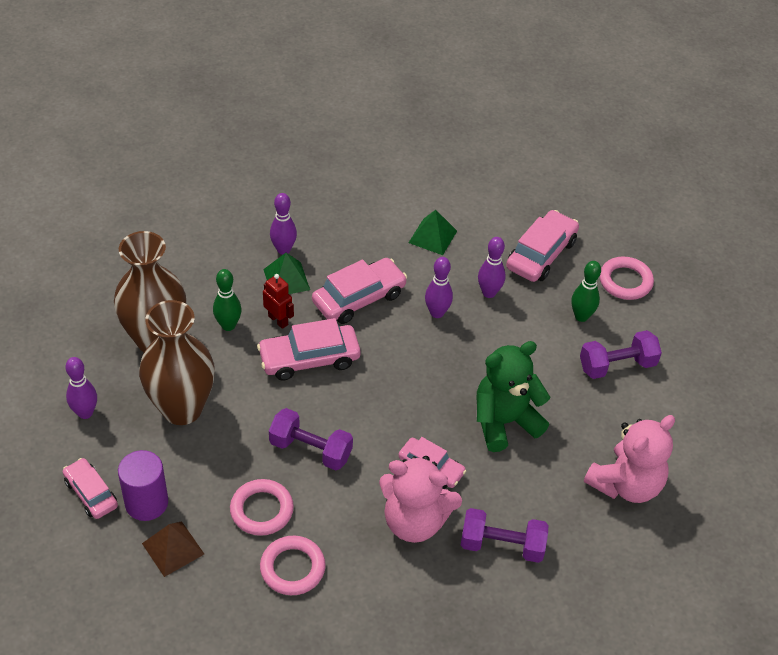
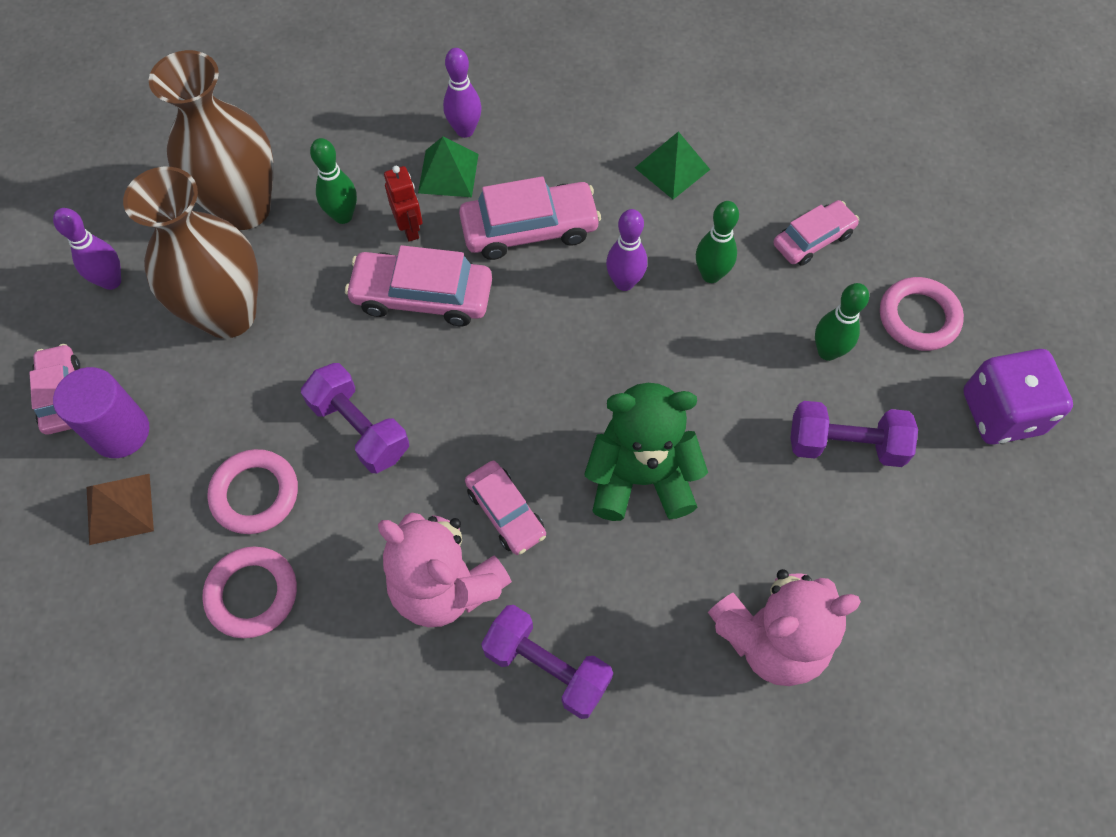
camera: 25 degrees right, 15 degrees up
(489, 293) = (711, 275): purple bowling pin -> green bowling pin
(541, 254) = (813, 239): pink car -> pink car, size x0.64
(697, 320) = (1001, 413): none -> purple dice

